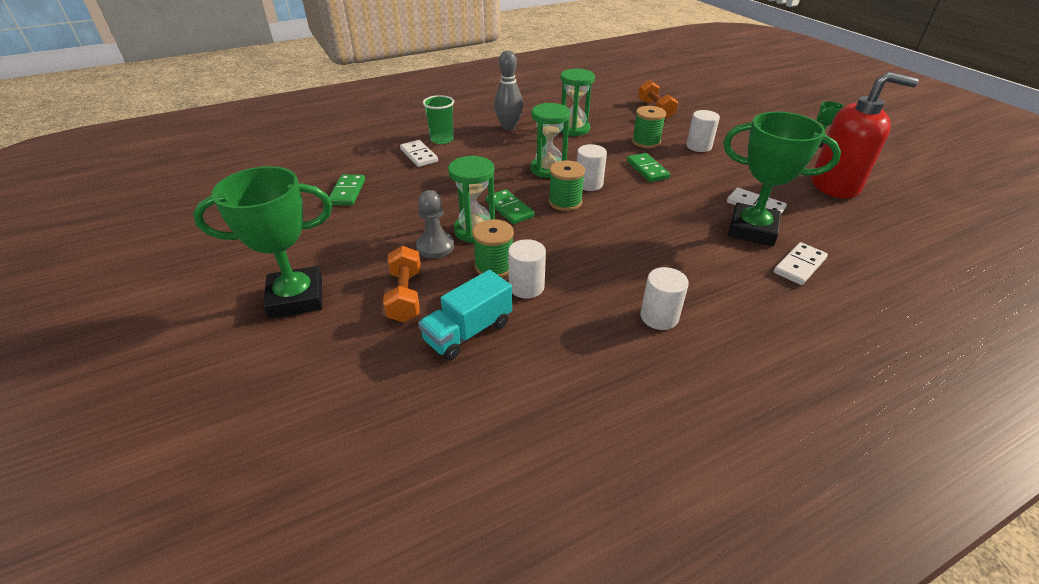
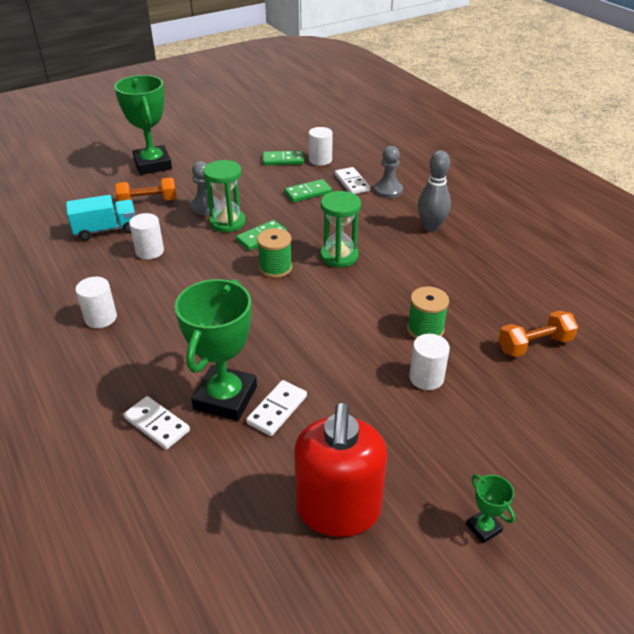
camera: 85 degrees right, 0 degrees up
(419, 155) = (352, 183): white domino -> white domino turned 75 degrees counterclockwise
(442, 139) = (388, 191): green cup -> grey pawn
(468, 332) = (105, 230): turquoise truck -> turquoise truck turned 120 degrees clockwise
(494, 266) = (177, 235): green spool -> none
(573, 129) = (442, 272): green hourglass -> none
(589, 184) = (312, 283): white cylinder -> white cylinder (320, 160)
(647, 169) = (351, 326): green domino -> green domino (308, 193)

